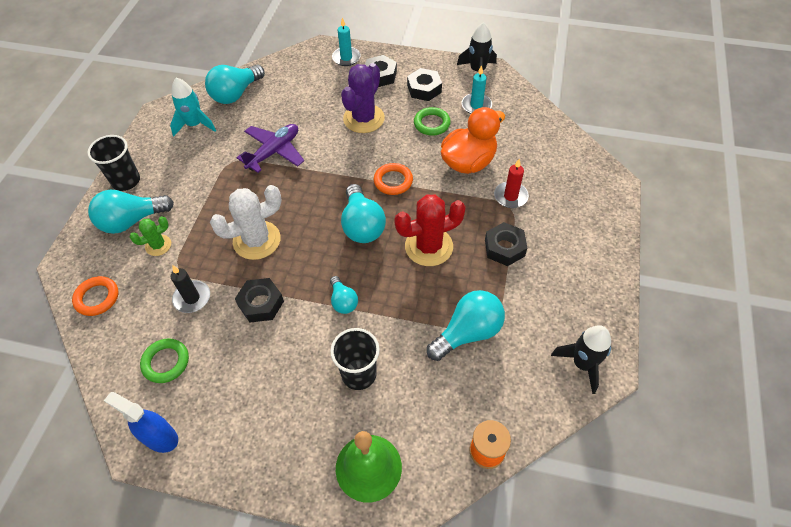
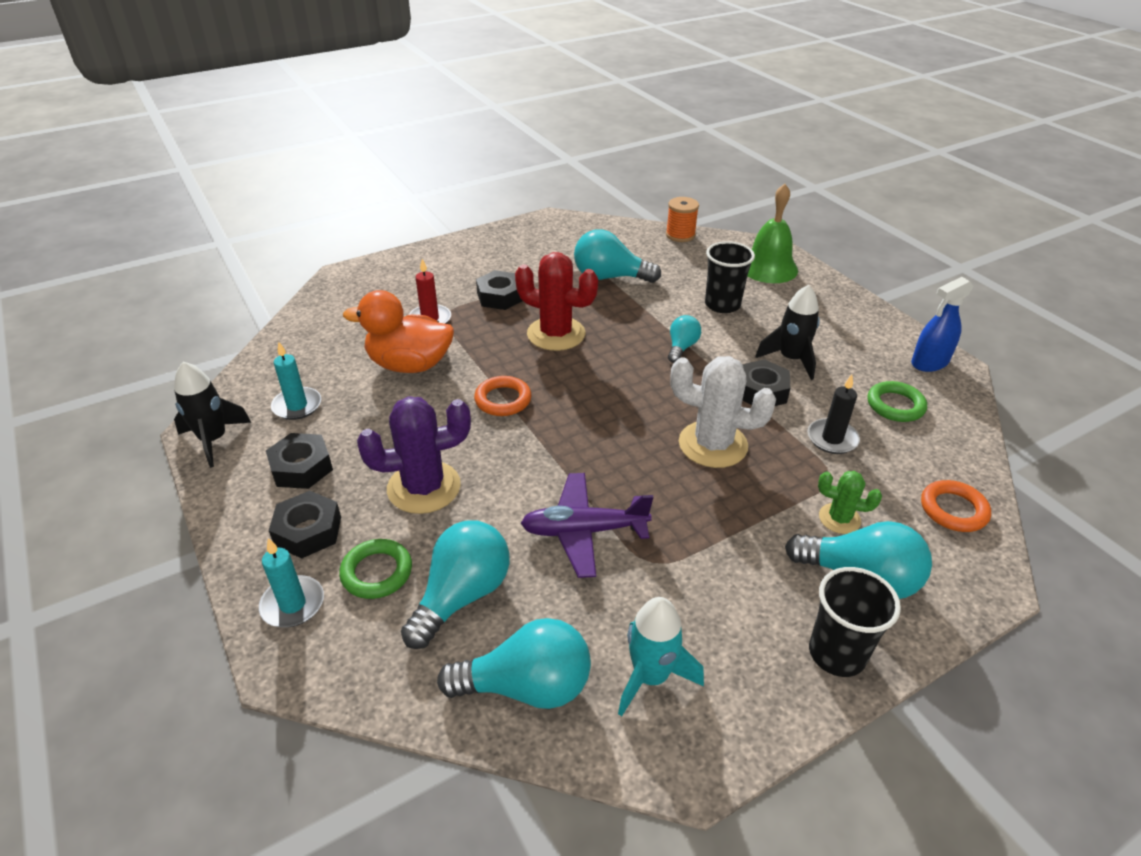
camera: 135 degrees left, 15 degrees down
(160, 437) = (929, 362): blue spray bottle -> blue spray bottle turned 75 degrees clockwise
(362, 225) = (589, 386): turquoise light bulb -> turquoise light bulb (462, 595)
(432, 124) = (371, 423): green ring -> green ring (377, 572)
(582, 364) = (561, 228): black rocket -> black rocket (791, 359)

